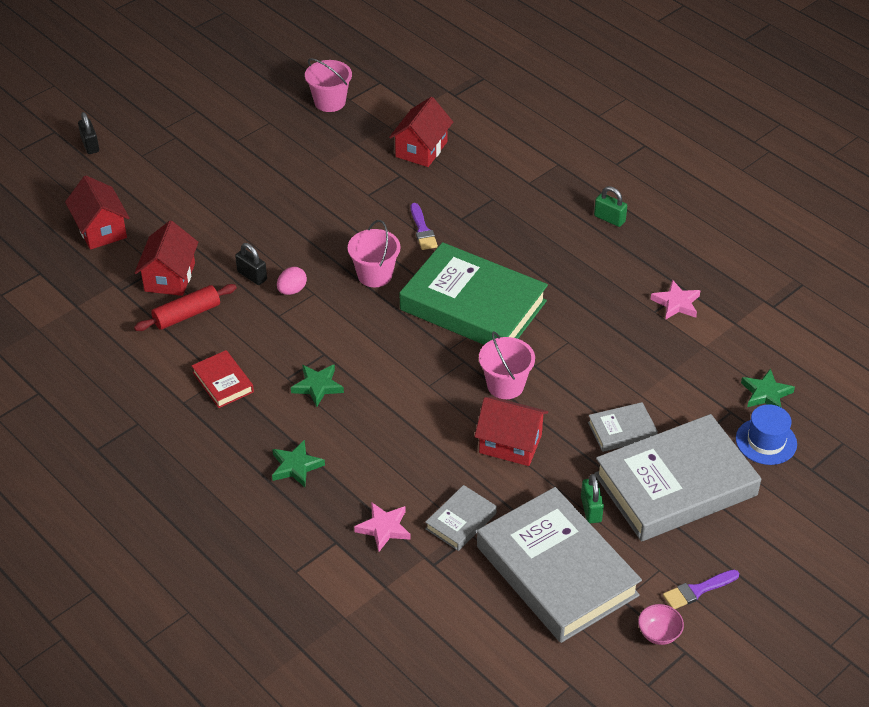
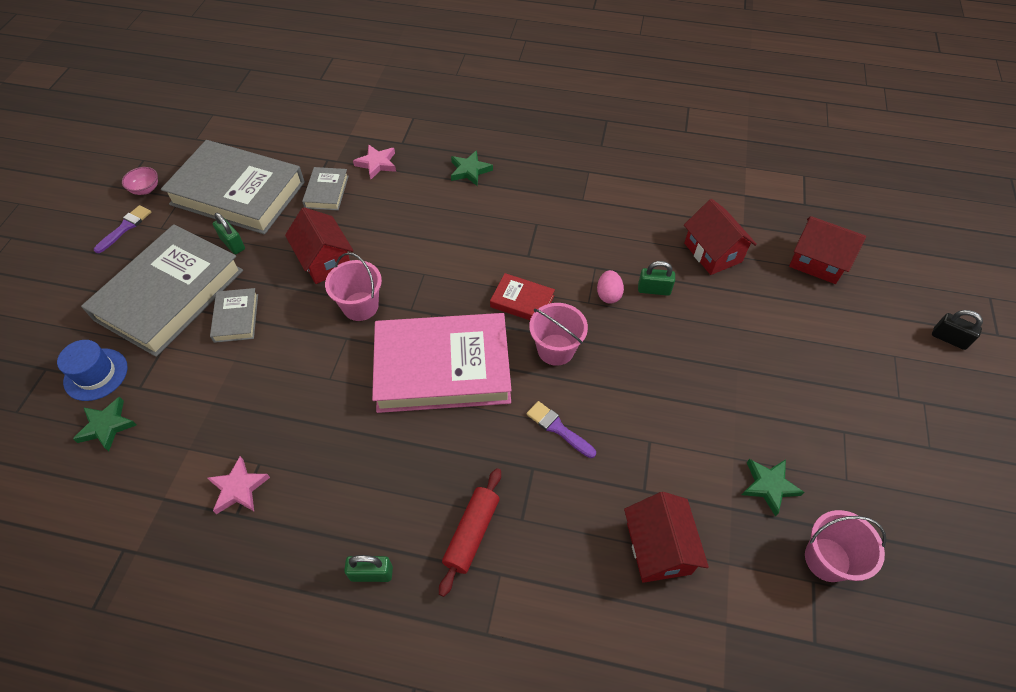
camera: 145 degrees right, 10 degrees up
(187, 315) = (662, 230): red rolling pin -> red rolling pin (472, 533)
(223, 382) = (578, 197): red book -> red book (522, 301)
(252, 276) = (654, 289): black padlock -> green padlock
(317, 386) = (508, 229): green star -> green star (769, 486)
(473, 305) = (442, 368): green book -> pink book
(510, 444) = (325, 261): red house -> red house turned 75 degrees clockwise
(622, 430) = (236, 318): grey book -> grey book turned 45 degrees counterclockwise

